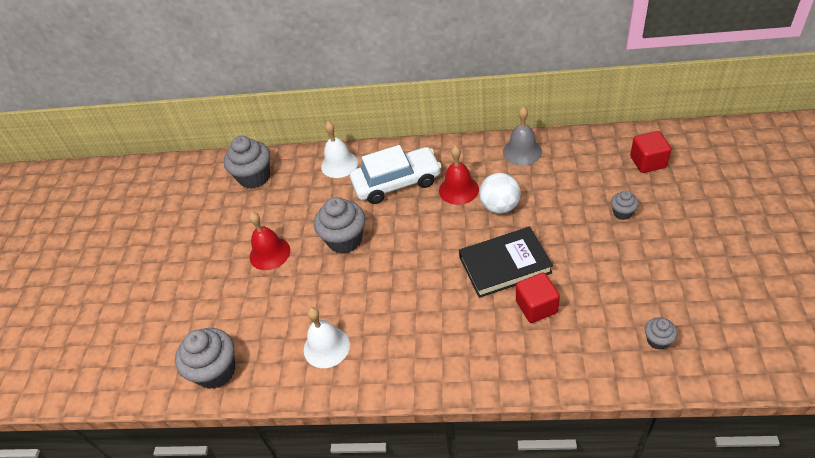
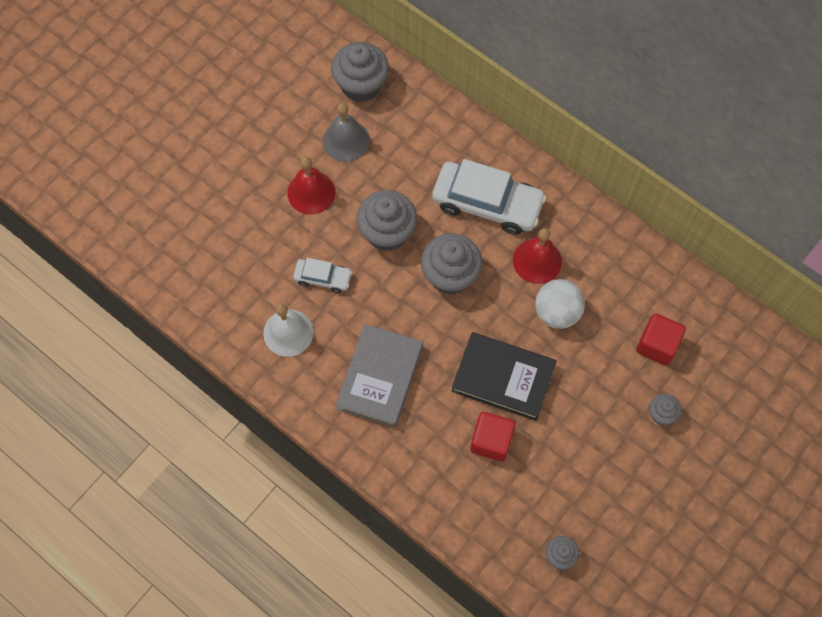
camera: 30 degrees right, 20 degrees up
(216, 371) = (185, 281): grey cupcake -> grey cupcake (450, 275)
(323, 296) = (323, 278): none -> white car
(339, 164) = (452, 135): white bell -> none
(421, 326) = (380, 377): none -> grey book
(522, 151) = (639, 266): grey bell -> grey bell (346, 140)
(648, 162) = (746, 380): red cube -> red cube (657, 345)

